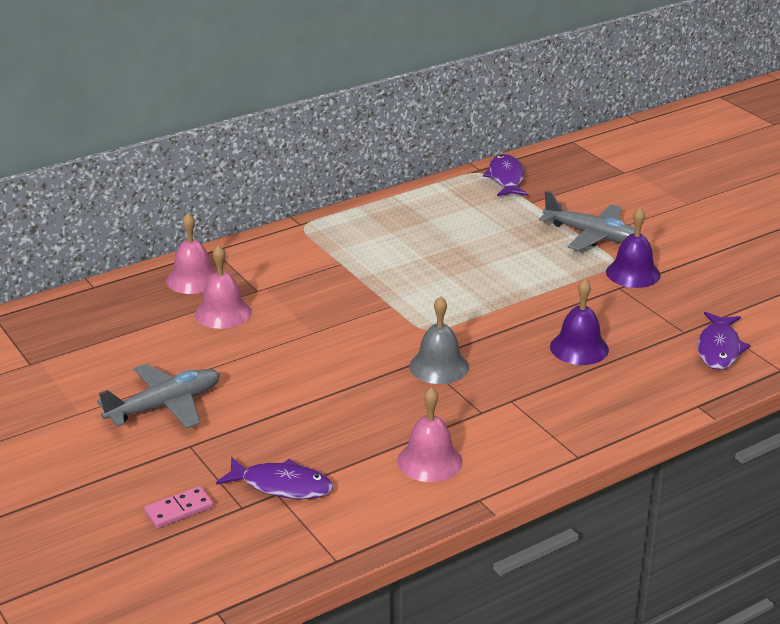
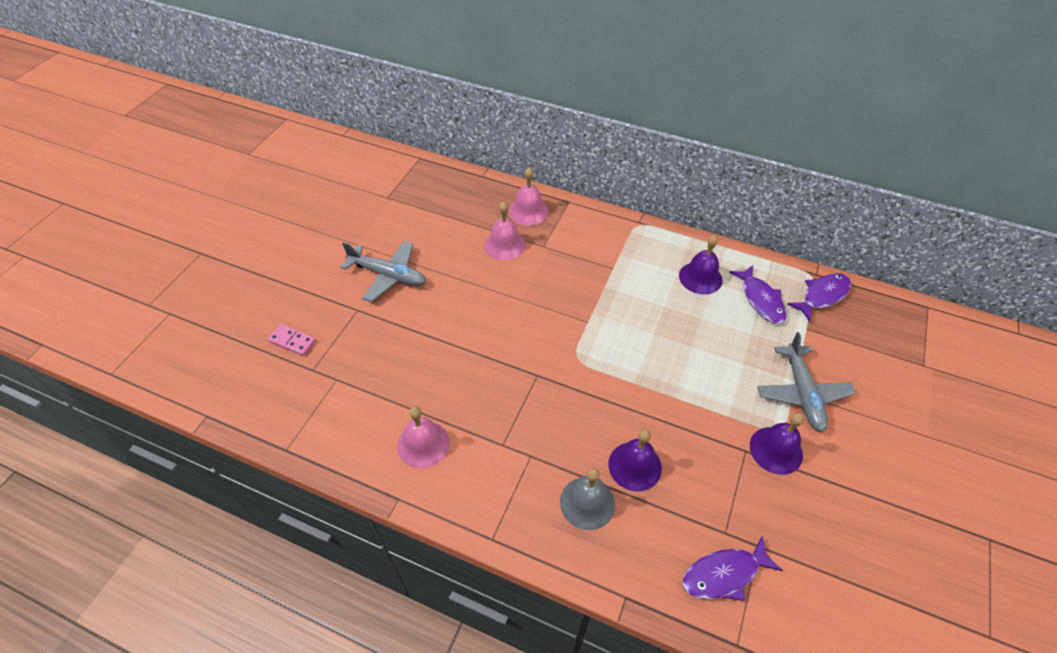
camera: 55 degrees right, 20 degrees up
(281, 486) = (345, 377): purple fish -> purple fish (760, 300)
(413, 224) = (700, 277): none -> purple bell
(439, 366) = (537, 389): grey bell -> grey bell (587, 503)

